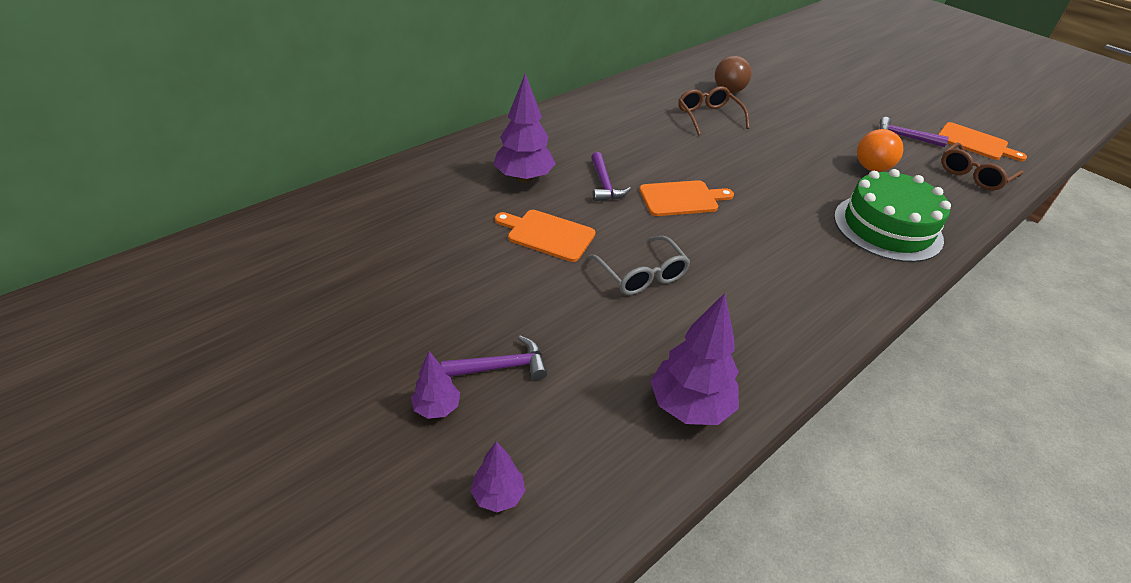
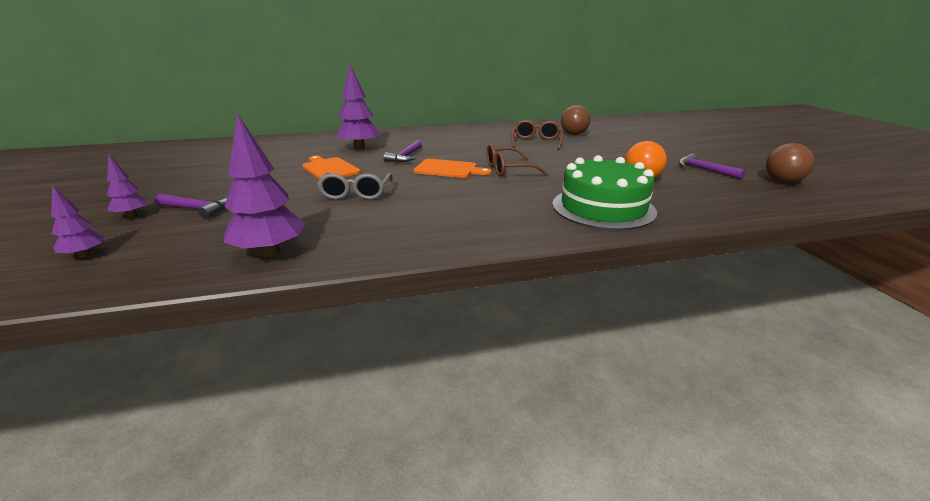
camera: 30 degrees right, 15 degrees down
(974, 175) = (751, 197): brown glasses -> brown glasses (508, 170)
(975, 143) = (782, 182): orange cutting board -> brown ball

